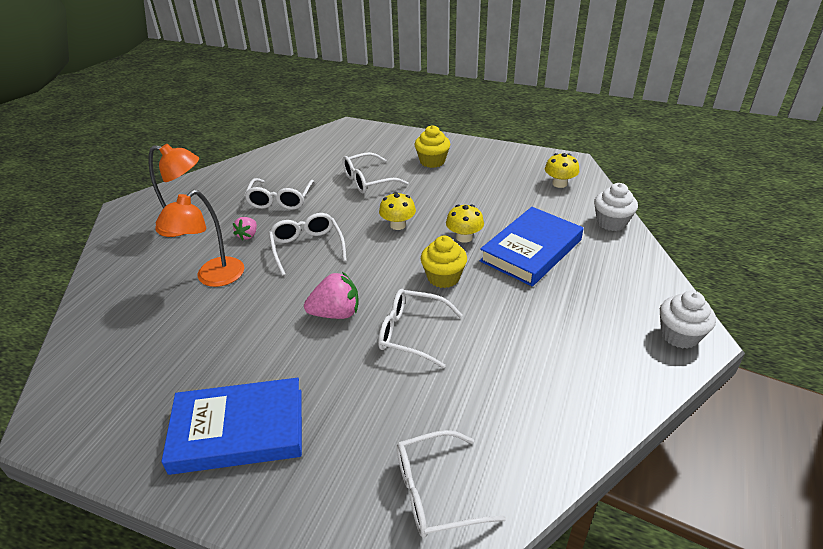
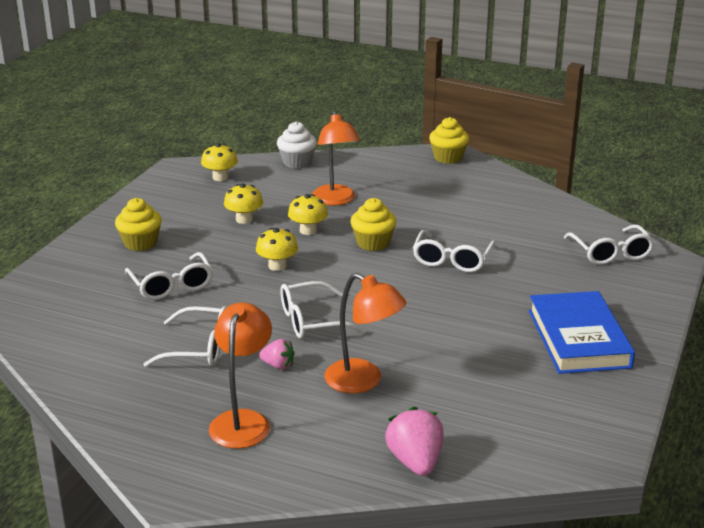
camera: 90 degrees left, 10 degrees down
(336, 313) = (426, 298): pink strawberry -> pink strawberry (415, 461)
(480, 202) = (244, 219): none -> yellow mushroom
(531, 250) = (335, 200): blue book -> orange lamp
(679, 335) = (448, 158): white cupcake -> yellow cupcake

